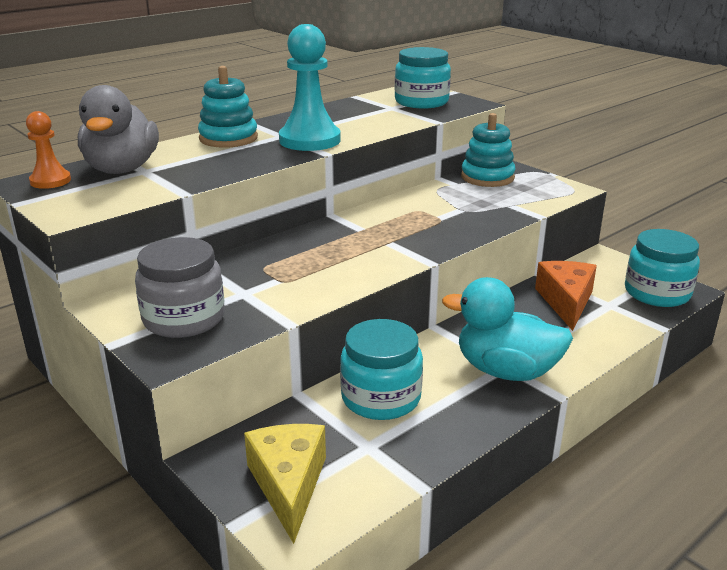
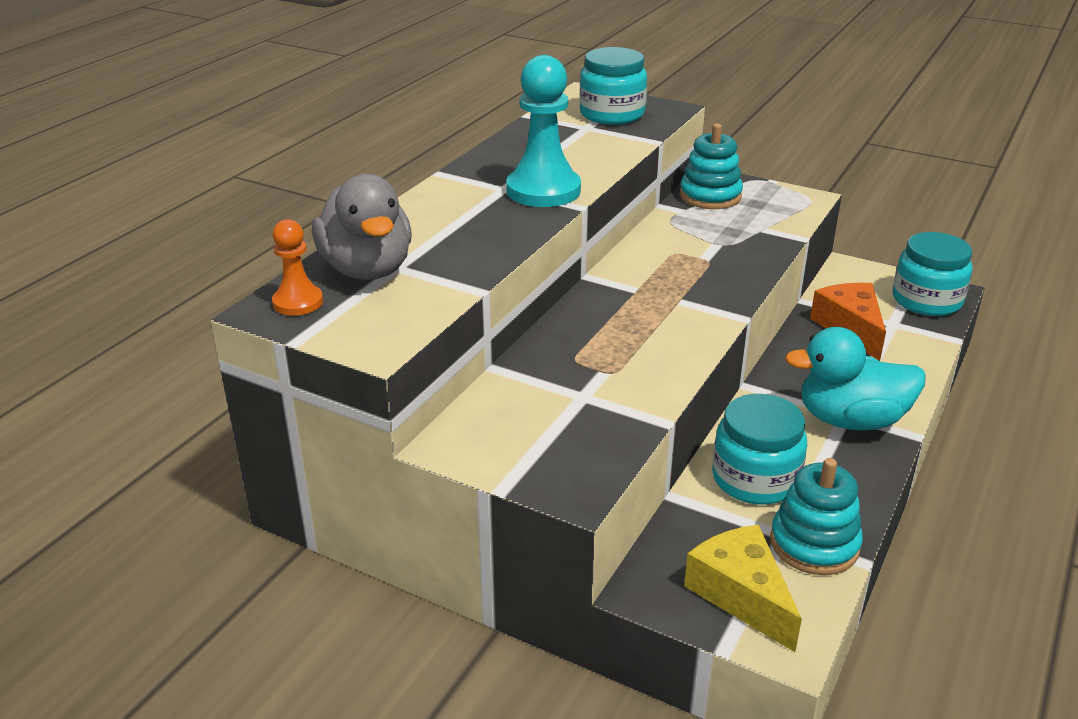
camera: 20 degrees left, 5 degrees up
(184, 318) = (549, 441): grey jar -> none
(228, 138) = (445, 202): turquoise stacking toy -> turquoise stacking toy (814, 544)

